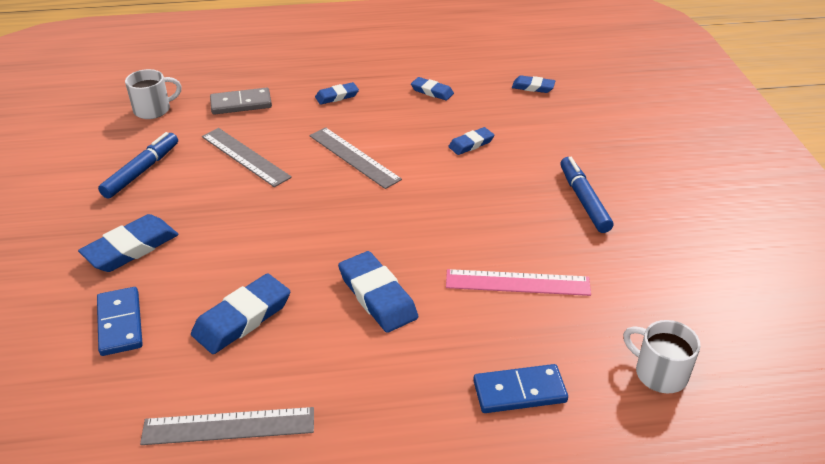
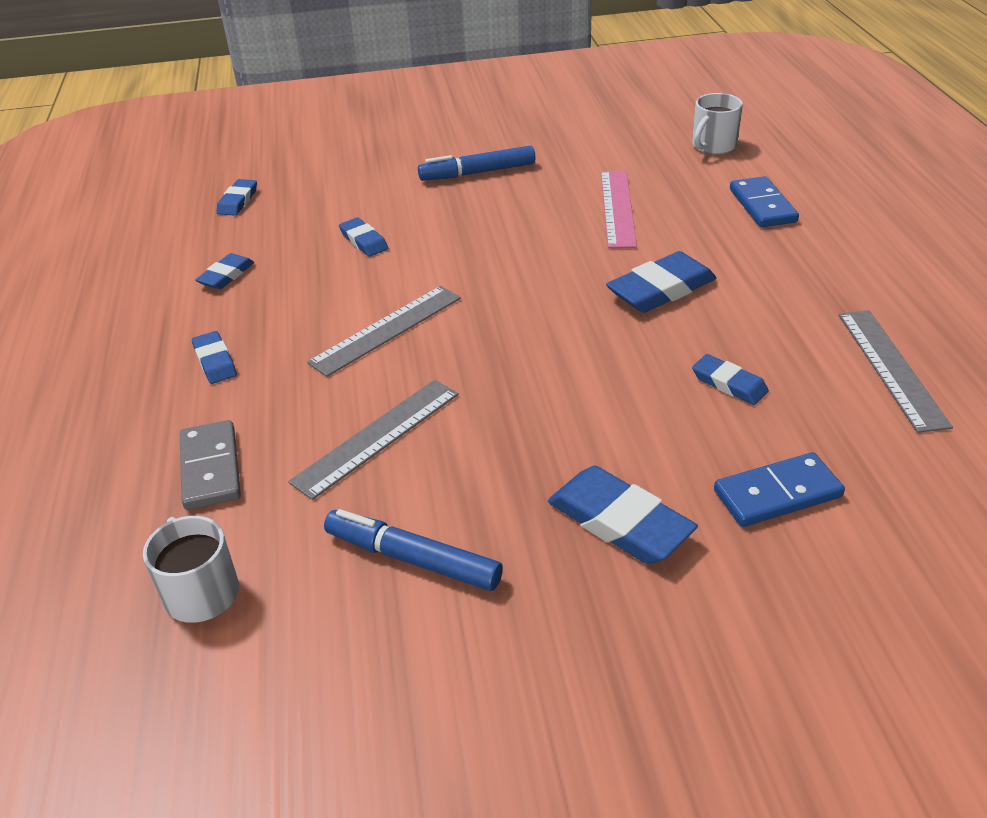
camera: 90 degrees left, 0 degrees up
(242, 318) = (729, 384): blue eraser -> blue eraser, size x0.58

